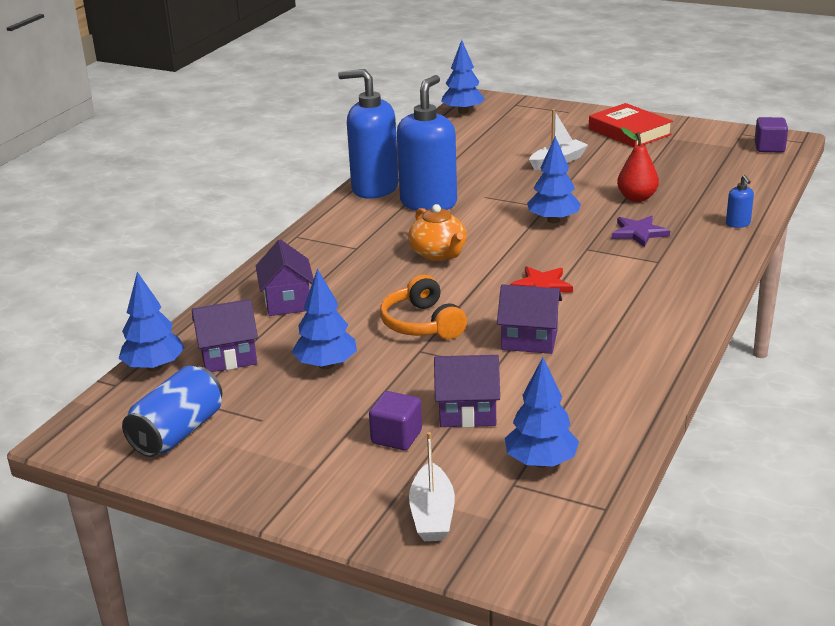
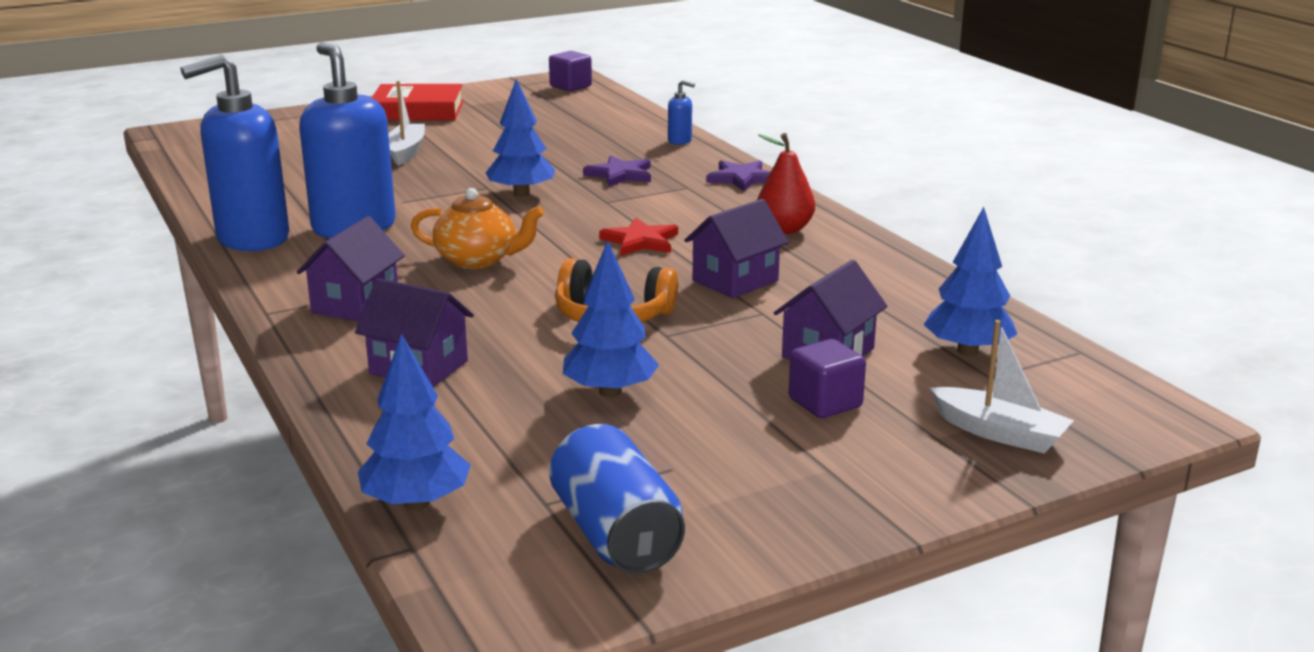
camera: 55 degrees left, 5 degrees down
(228, 357) = (484, 444): purple house -> purple house (355, 304)
(463, 112) = (186, 146): blue tree -> none
(637, 198) = (552, 153): red pear -> red pear (784, 229)
(707, 272) = (742, 178): none -> purple star

